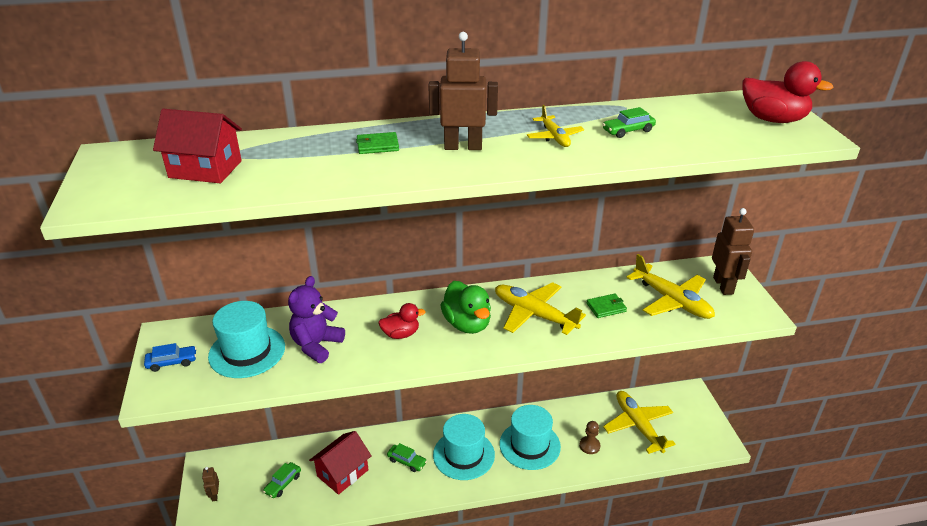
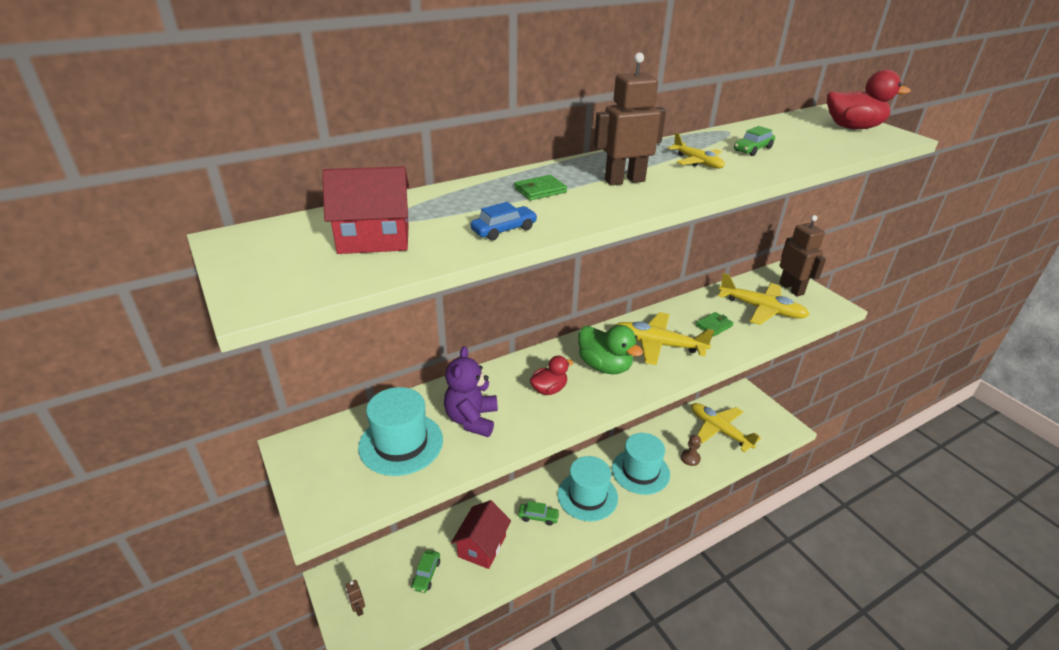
camera: 20 degrees left, 0 degrees up
(172, 362) = (321, 475): blue car -> blue car (504, 230)

